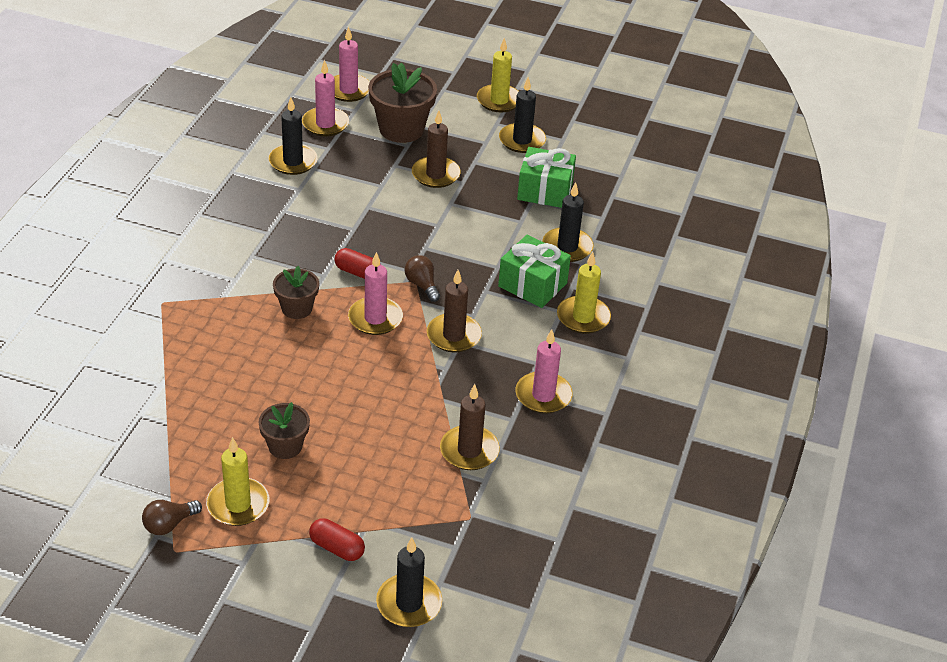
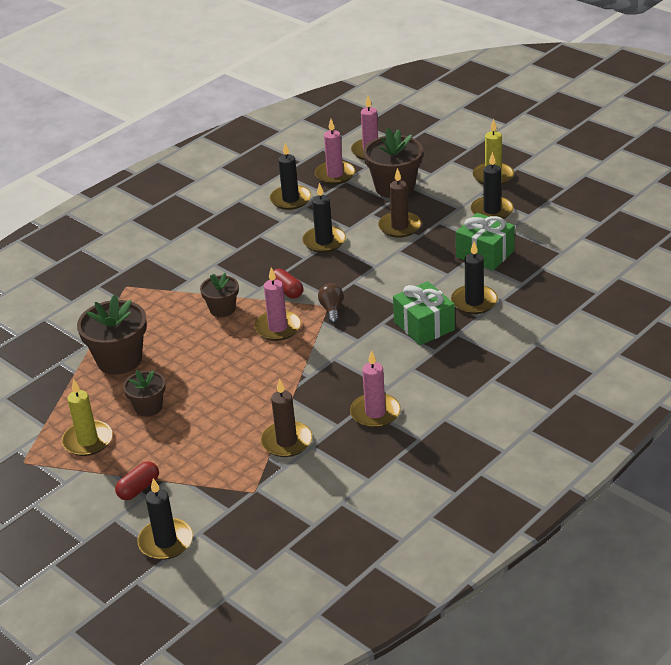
camera: 30 degrees right, 5 degrees down
(169, 524) = (31, 443): brown light bulb -> none
(212, 396) = (119, 360): none -> brown flower pot
(337, 548) = (138, 488): red capsule -> red capsule turned 75 degrees clockwise
(363, 206) = (324, 241): none -> black candle
(453, 335) = (332, 352): brown candle -> none
(583, 317) = (450, 359): yellow candle -> none

